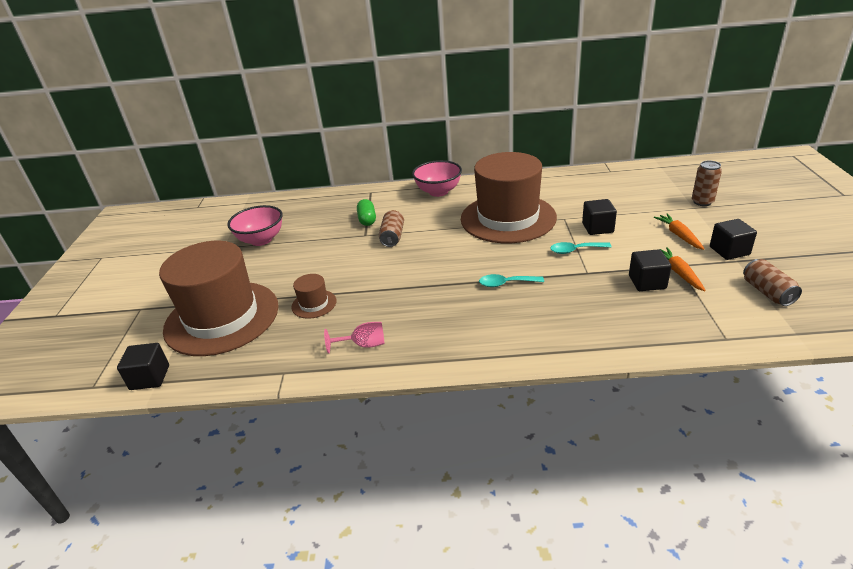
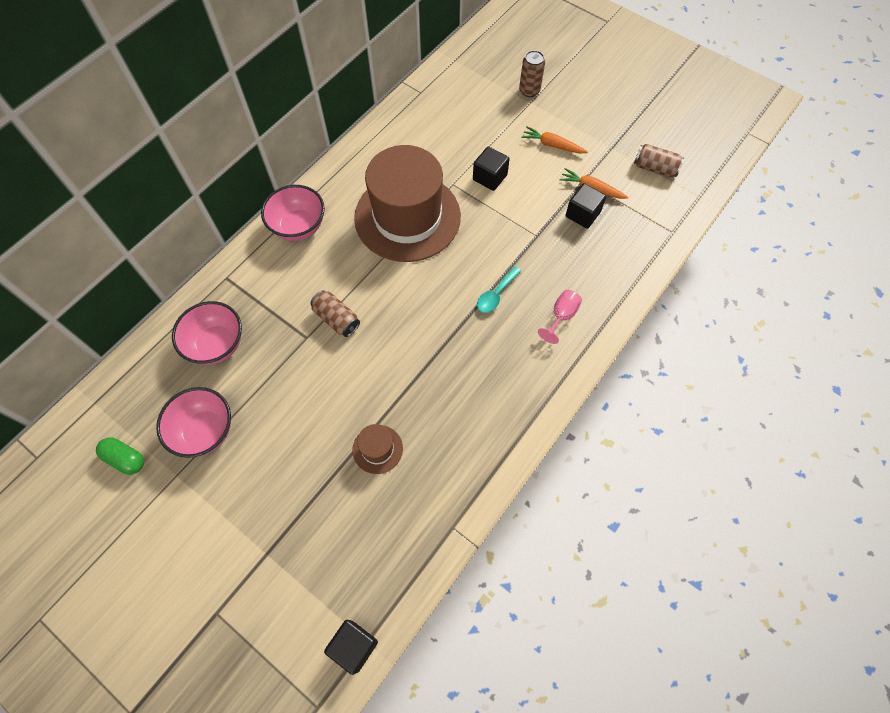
camera: 55 degrees left, 30 degrees up
(222, 317) = (317, 539): brown hat -> none
(323, 213) = (217, 345): none -> pink bowl
(363, 345) = (474, 446): pink goblet -> pink goblet (561, 316)
(367, 220) = (279, 317): green capsule -> green capsule (125, 459)
(575, 250) = (502, 217): turquoise spoon -> none
(729, 251) = (598, 139): black cube -> none

